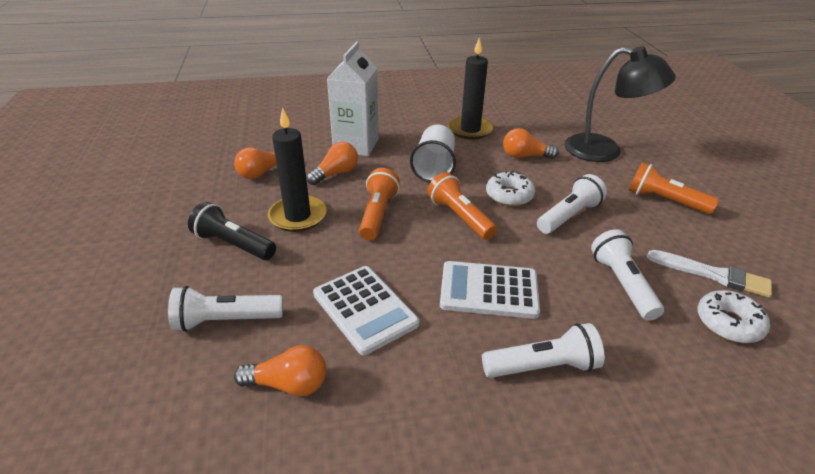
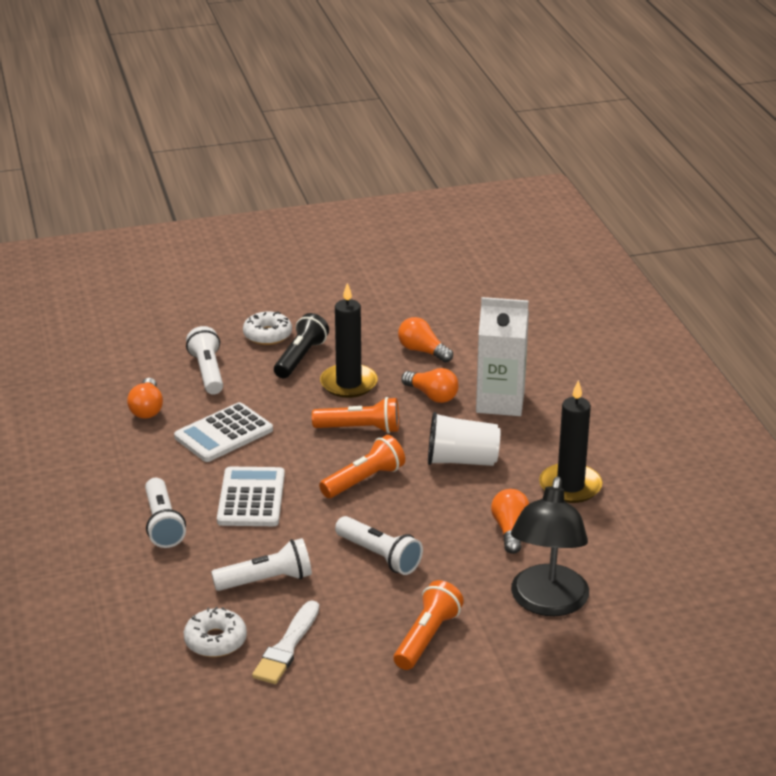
camera: 85 degrees right, 5 degrees down
(509, 195) = (413, 515): white donut -> white donut (267, 335)

